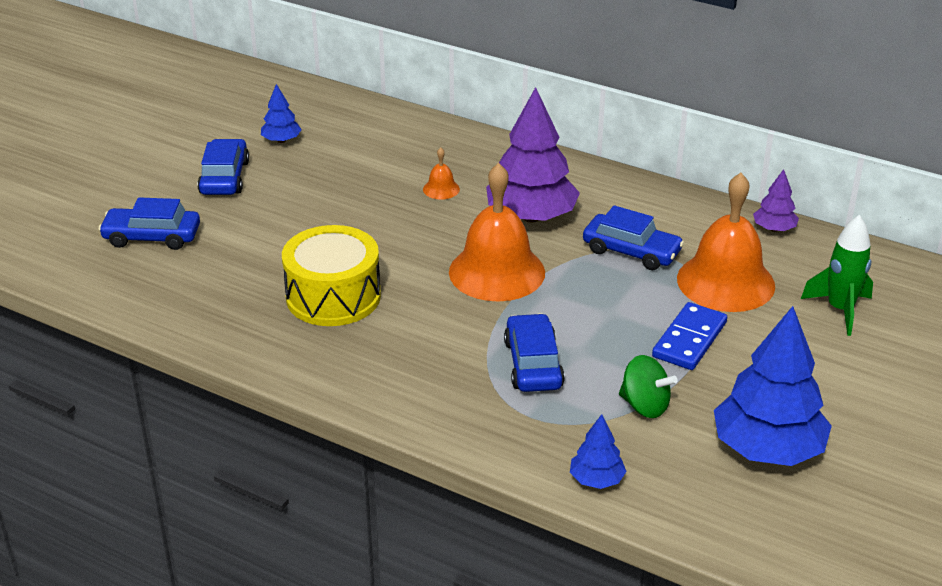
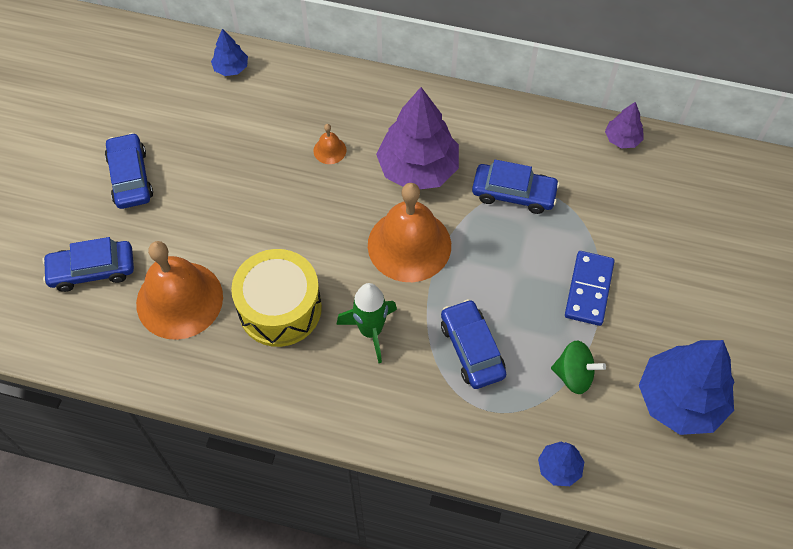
camera: 15 degrees left, 25 degrees up
(281, 140) = (165, 116): blue tree -> blue tree (231, 68)
(725, 282) = (600, 213): orange bell -> orange bell (179, 300)
(840, 310) = (697, 226): green rocket -> green rocket (371, 331)

